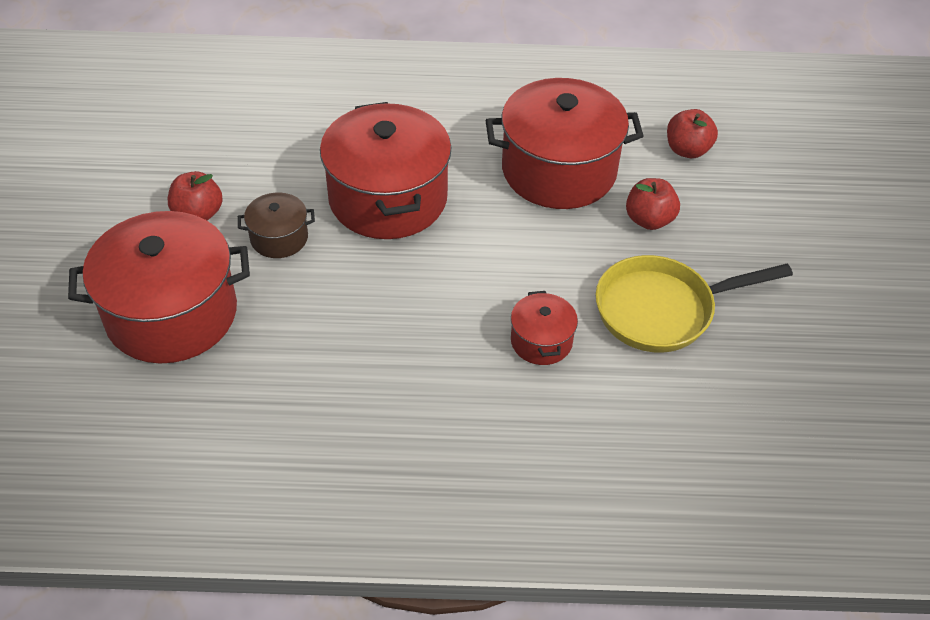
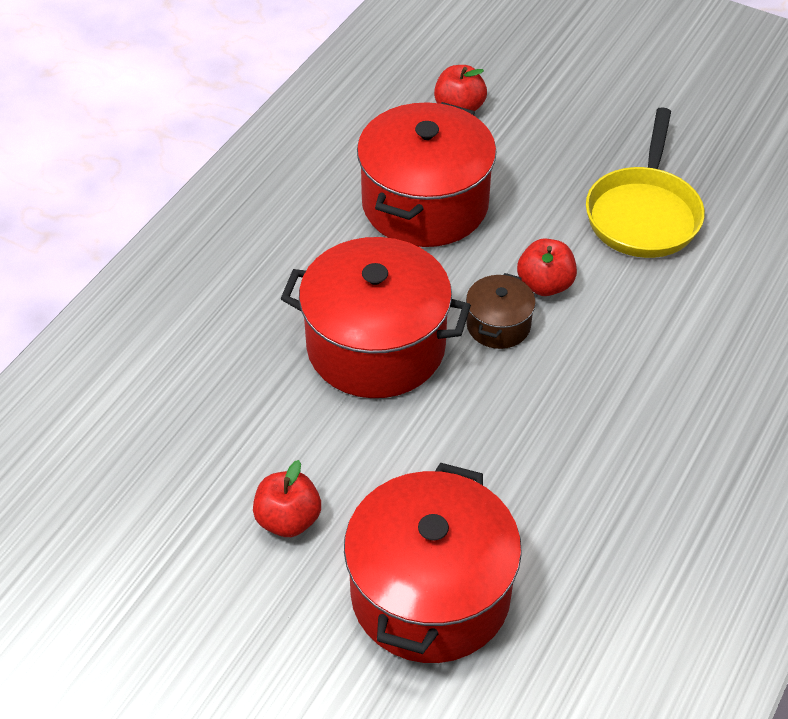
camera: 60 degrees left, 0 degrees up
(279, 238) = (375, 458): brown pot -> brown pot (498, 325)
(541, 341) = (635, 309): red pot -> none
(649, 220) = (531, 173): red apple -> red apple (545, 285)

